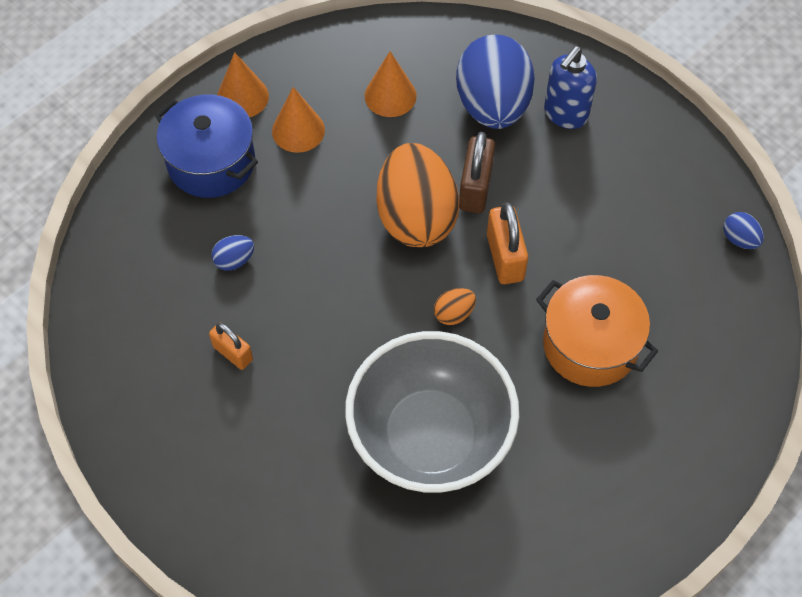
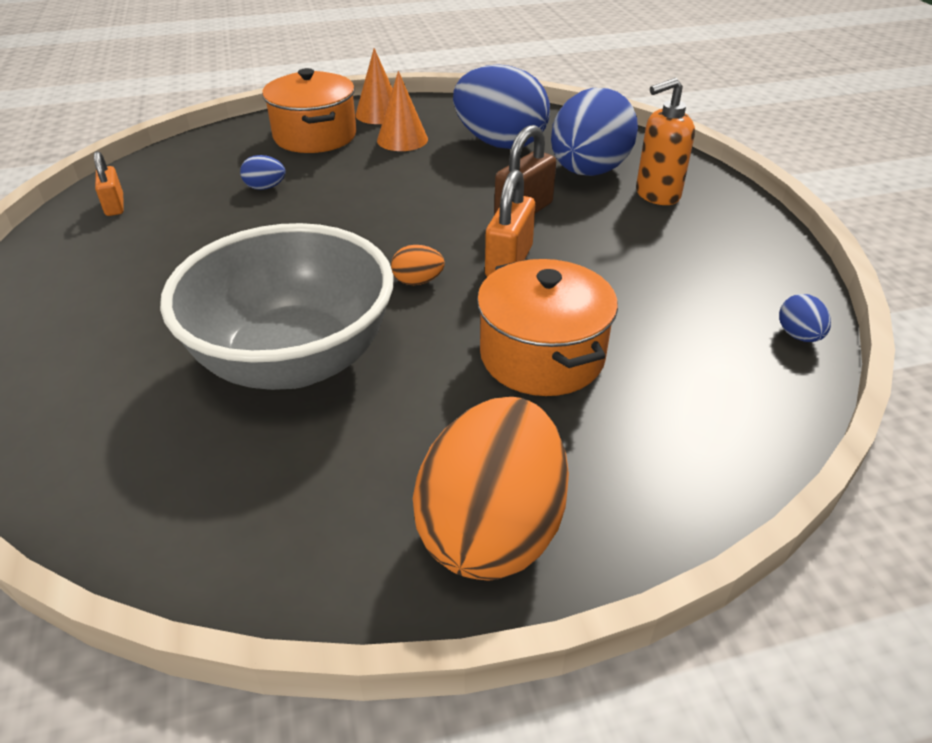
camera: 30 degrees right, 20 degrees down
(211, 162) = (315, 136): blue pot -> orange pot
(233, 353) = (193, 237): orange padlock -> orange padlock (115, 206)
(390, 95) = (500, 143): orange cone -> blue egg
(416, 217) = (449, 211): orange egg -> orange egg (492, 529)
(565, 114) = (657, 195): blue soap dispenser -> orange soap dispenser

